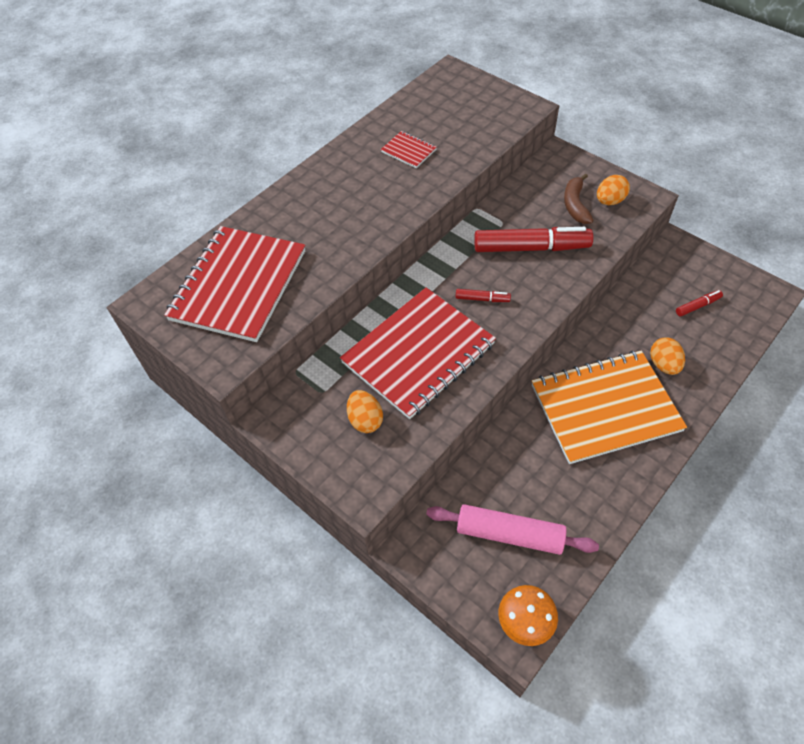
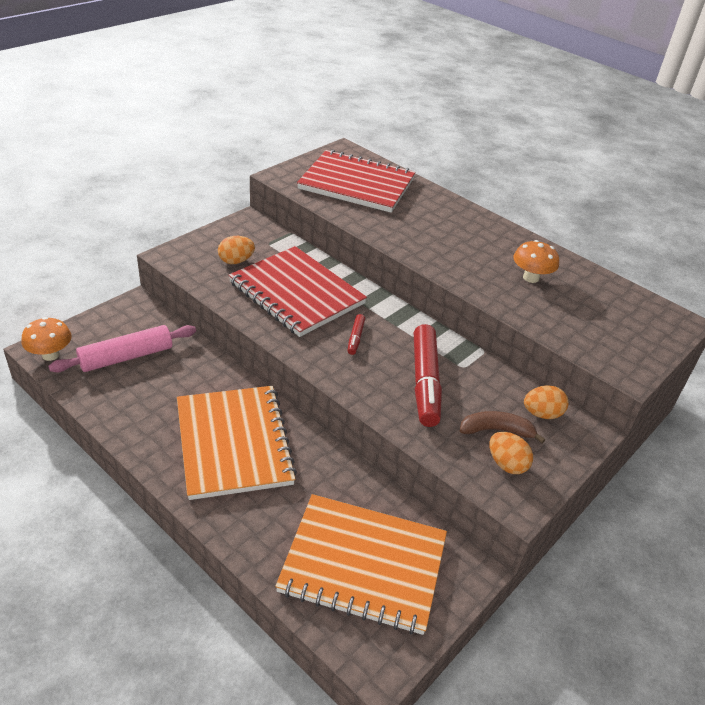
camera: 85 degrees right, 15 degrees down
(408, 151) = (531, 278): red notebook -> orange mushroom
(509, 534) = (126, 357): pink rolling pin -> pink rolling pin turned 45 degrees clockwise
(663, 365) = (279, 506): orange egg -> orange egg (542, 414)
(697, 306) = (363, 564): red marker -> orange notebook

